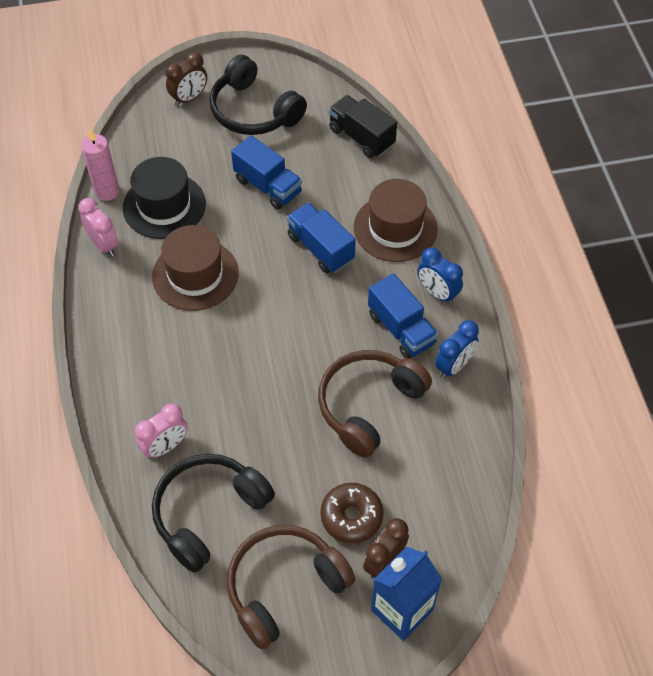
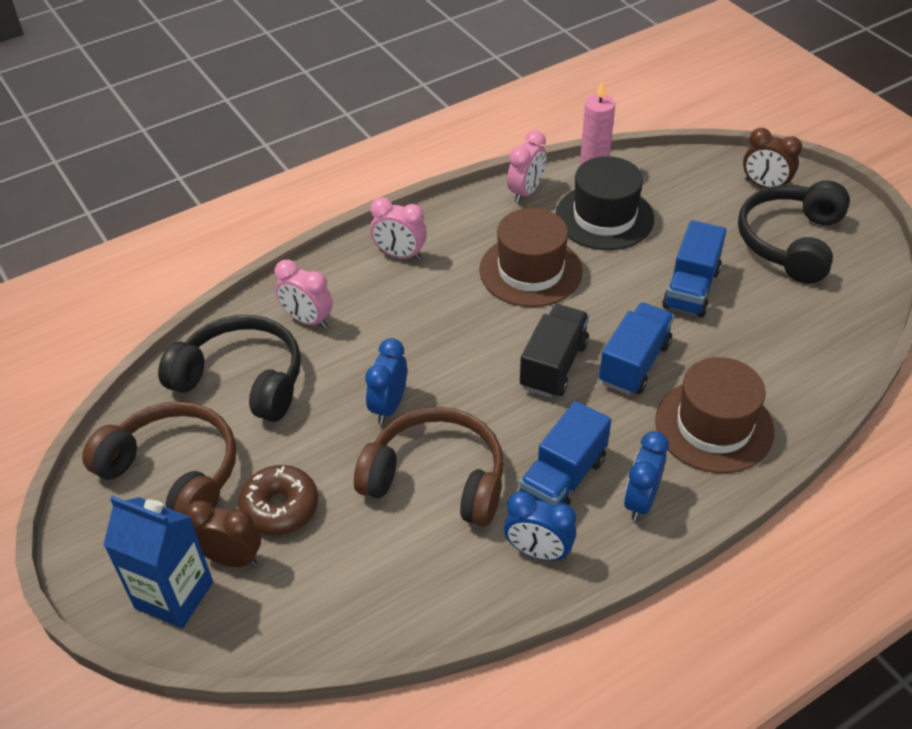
camera: 70 degrees right, 10 degrees down
(126, 357) = (400, 255): none -> pink clock
(287, 415) = (388, 406): none -> blue clock
(361, 137) = (831, 349): black truck -> black truck (553, 365)

